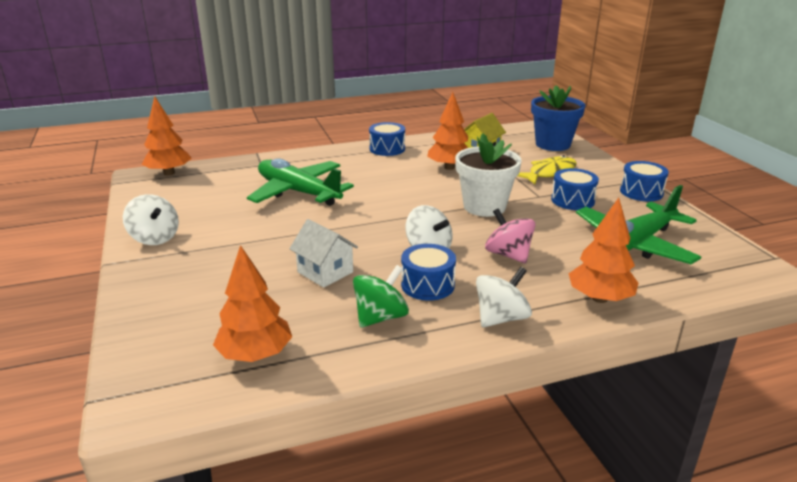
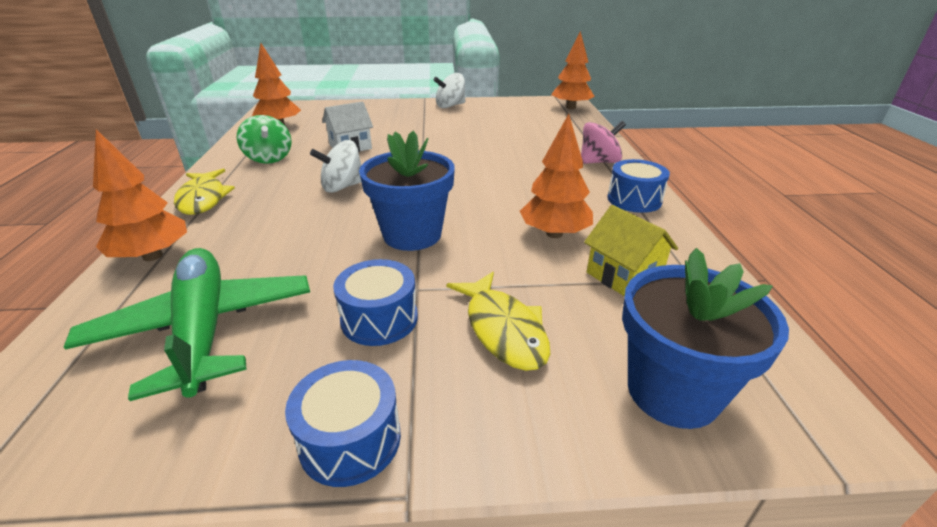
camera: 105 degrees right, 5 degrees up
(298, 192) = (508, 146): green plane -> none
(427, 285) = (287, 178): blue drum -> none
(484, 207) = (412, 235): white flower pot -> blue flower pot
(501, 318) = (203, 199): white spinning top -> yellow fish
(508, 255) = (290, 225): pink spinning top -> pink spinning top (599, 162)

